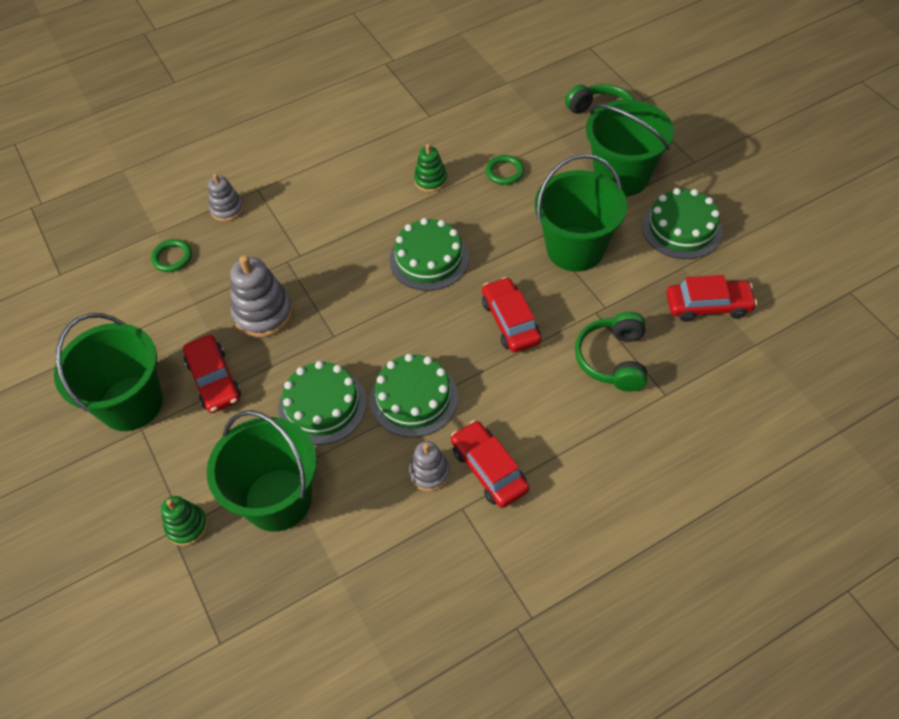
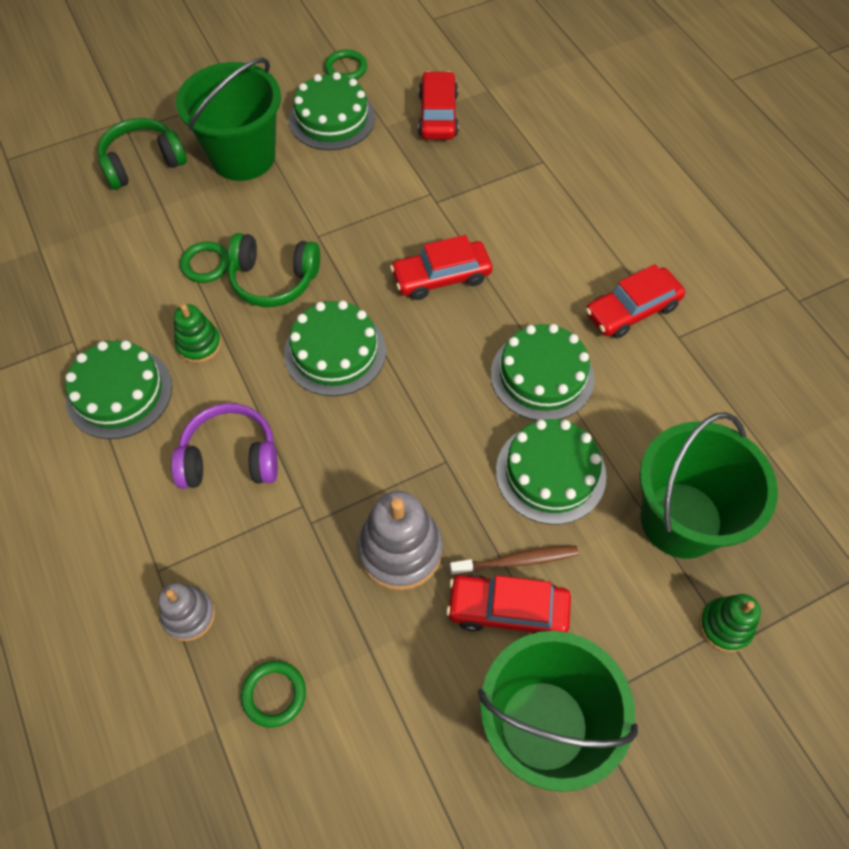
camera: 90 degrees left, 5 degrees up
(214, 380) = (507, 610): red car -> red car turned 150 degrees counterclockwise
(250, 384) = (516, 561): none -> brown toothbrush
(337, 212) = (230, 458): none -> purple headphones
(388, 147) = (119, 392): none -> green cake
(429, 473) = (638, 364): grey stacking toy -> none
(575, 249) = (344, 209): green bucket -> none
(613, 359) = (499, 195): green headphones -> green headphones (274, 279)
(751, 231) = (346, 68): none -> green ring

